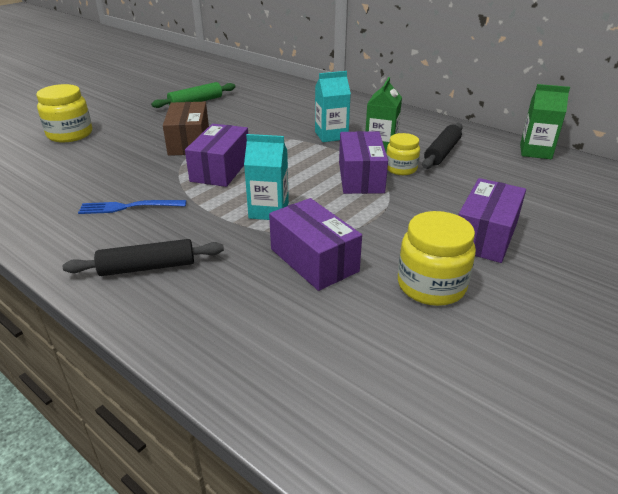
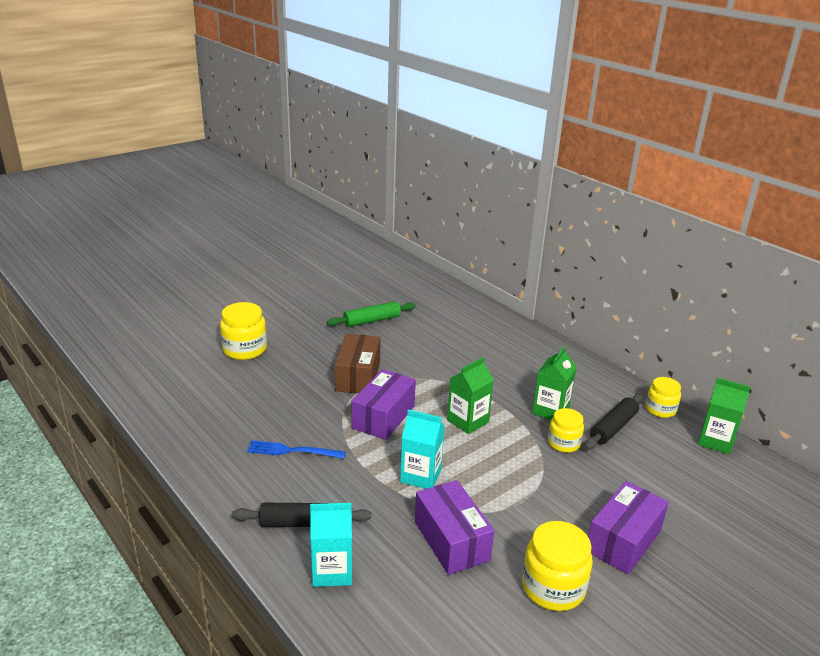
camera: 10 degrees right, 5 degrees down
(305, 163) = (467, 421): none -> green carton
(331, 135) = (503, 387): turquoise carton -> turquoise carton (332, 571)
(361, 177) = (519, 448): purple box -> none
(478, 135) = (660, 409): none -> yellow jar

